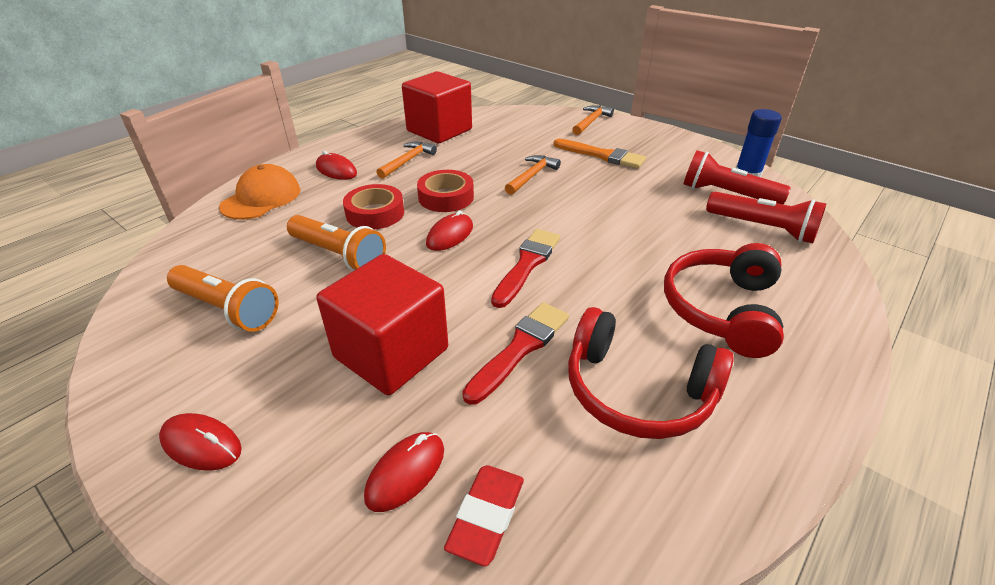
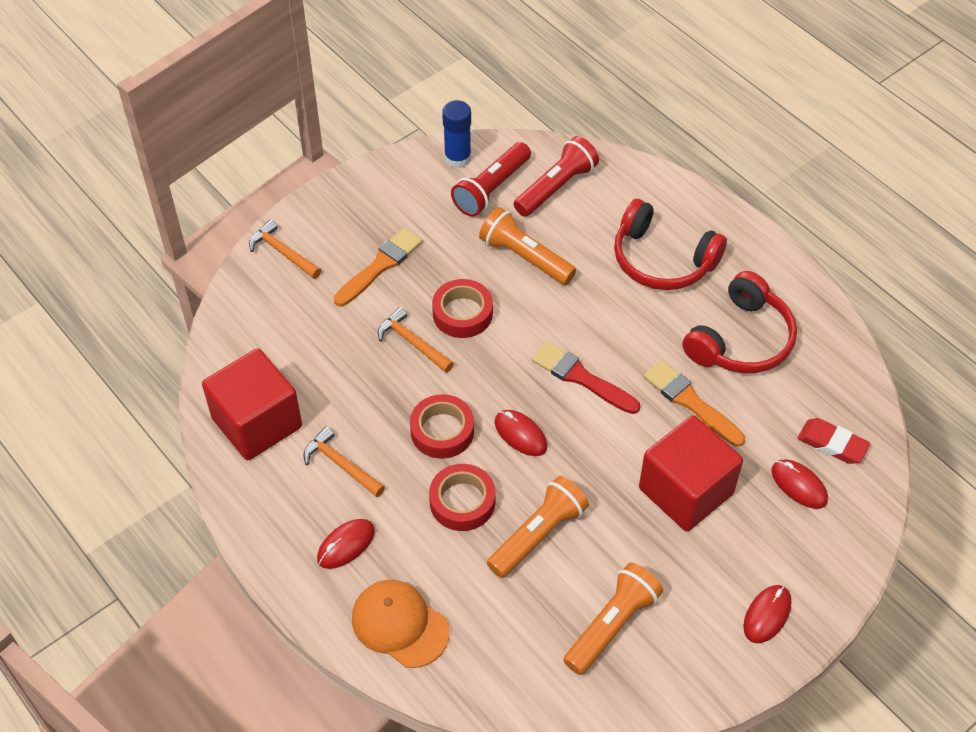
camera: 80 degrees left, 15 degrees up
(520, 348) = (690, 402): red brush -> orange brush
(573, 194) = (462, 313): none -> red tape
(658, 219) = (525, 257): none -> orange flashlight

